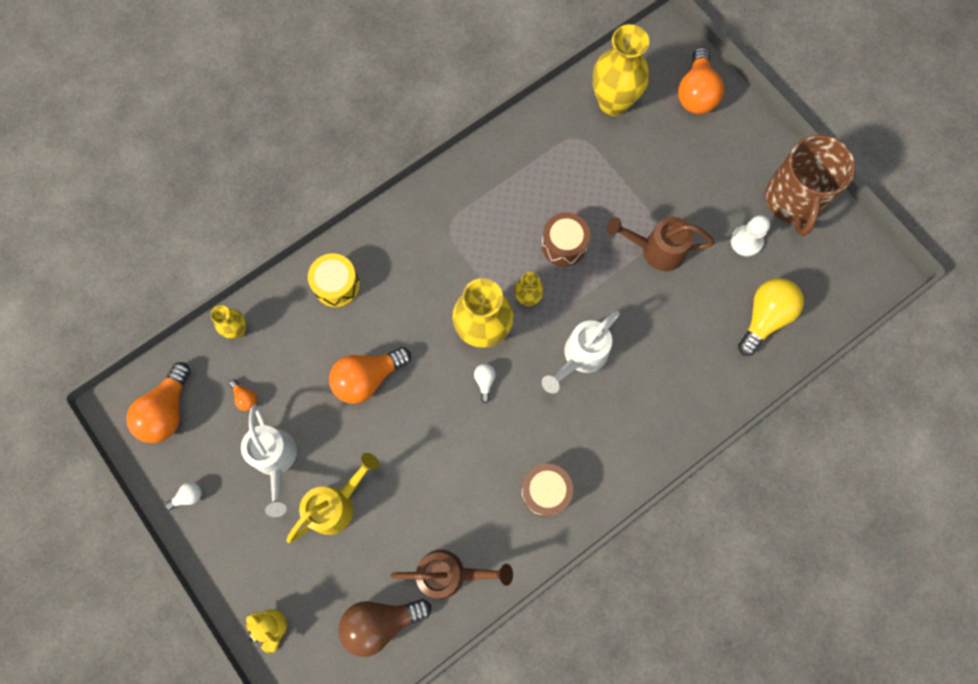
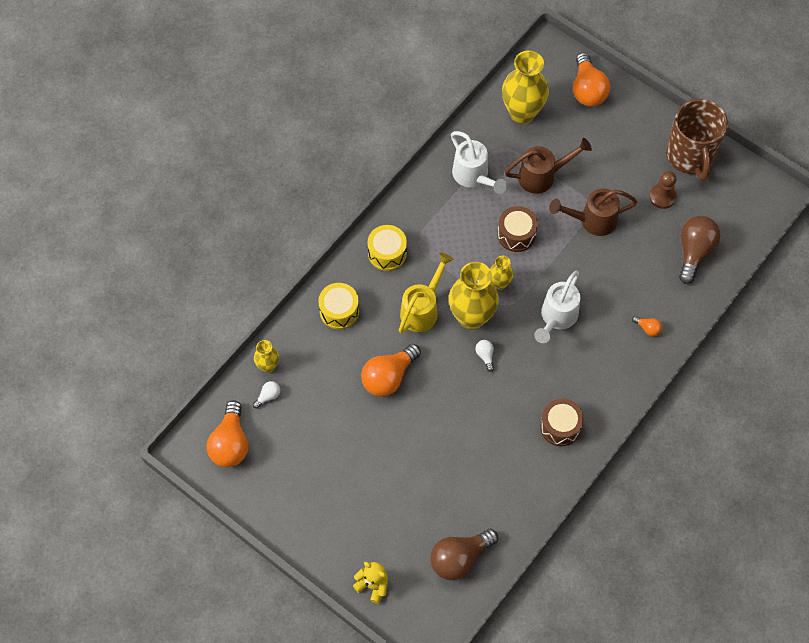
camera: 15 degrees left, 10 degrees down
(188, 496) = (271, 505): white light bulb -> white light bulb (268, 396)
(245, 398) = (292, 417): orange light bulb -> orange light bulb (647, 328)
(276, 460) = (334, 458): white watering can -> white watering can (473, 176)
(336, 504) = (395, 480): yellow watering can -> yellow watering can (422, 309)
(411, 230) = (387, 253): none -> yellow drum
(449, 574) = (503, 508): brown watering can -> brown watering can (542, 176)
(746, 241) = (662, 197): white pawn -> brown pawn
(764, 318) = (694, 252): yellow light bulb -> brown light bulb

